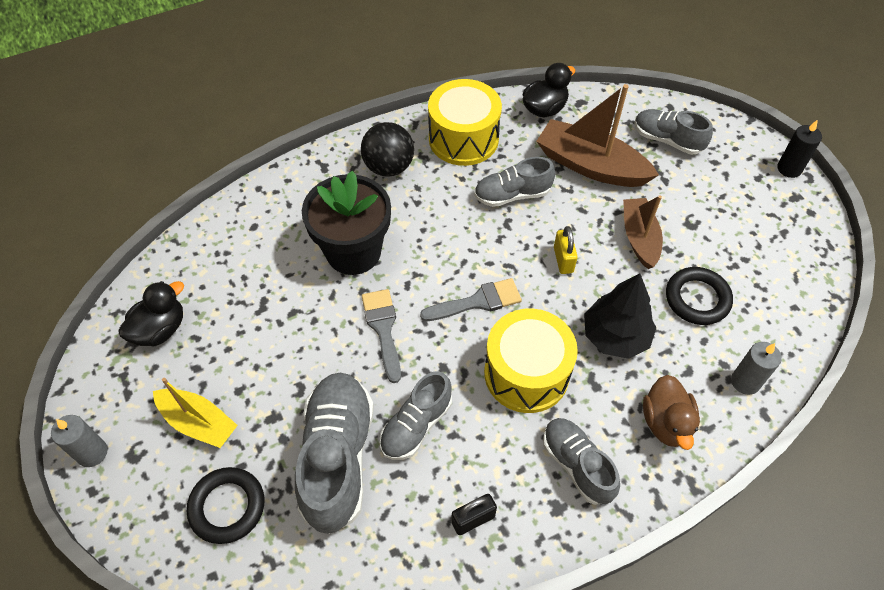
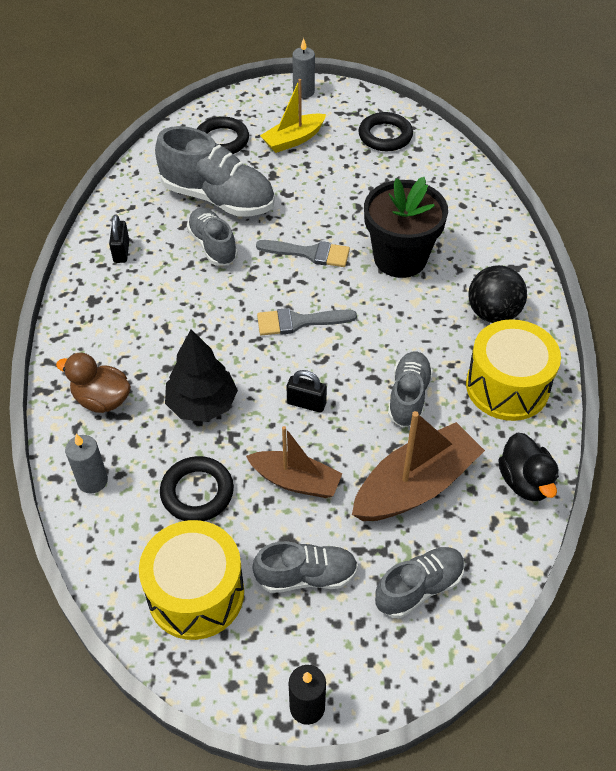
camera: 115 degrees right, 5 degrees down
(160, 329) = (385, 136): black duck -> black ring
(477, 302) = (298, 322): grey brush -> grey brush turned 75 degrees clockwise
(526, 373) = (210, 327): yellow drum -> yellow drum (196, 593)
(563, 260) = (306, 403): yellow padlock -> black padlock
(577, 465) = (113, 325): grey shoe -> grey shoe (306, 576)

